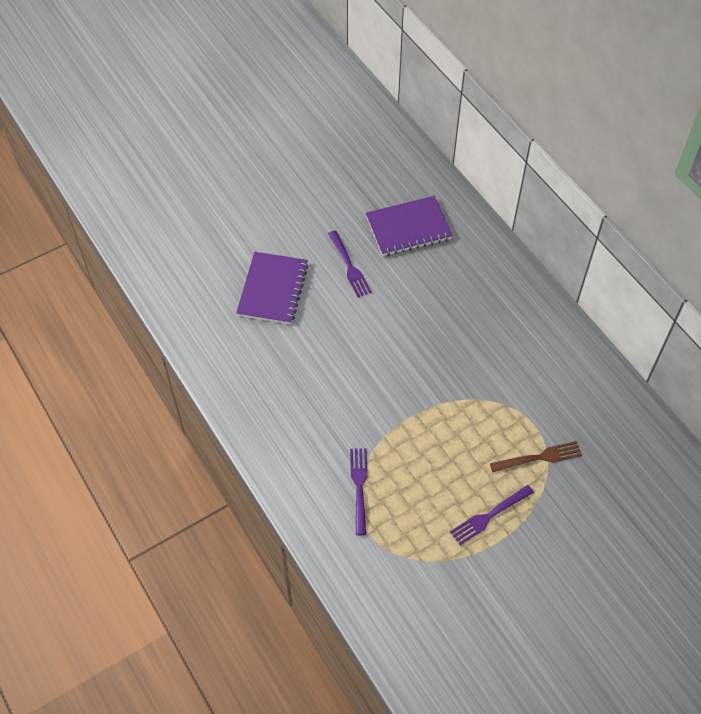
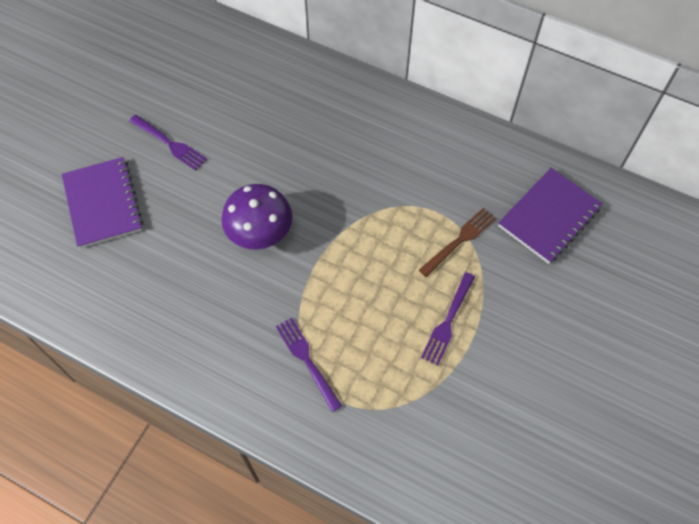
camera: 30 degrees left, 5 degrees up
(380, 370) = (260, 232): none -> purple mushroom
(408, 228) = (207, 80): purple notebook -> purple notebook (549, 217)

